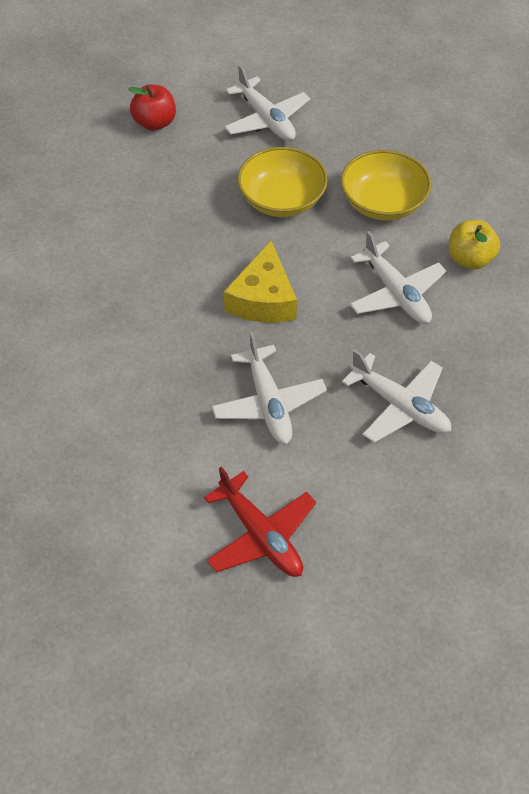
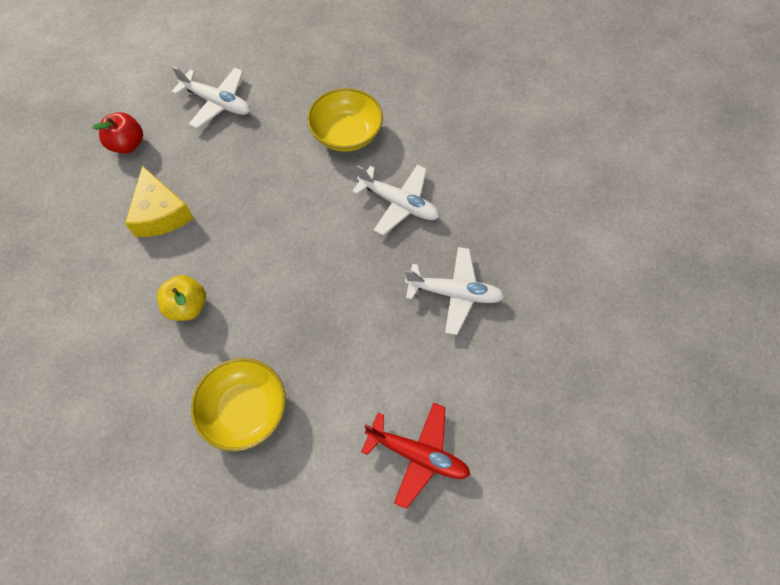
camera: 30 degrees left, 10 degrees up
(263, 299) = (304, 256): yellow cheese -> yellow cheese (160, 213)
(268, 403) = (359, 342): white plane -> none
(282, 200) = (269, 165): yellow bowl -> yellow bowl (245, 410)
(470, 259) = (434, 150): yellow apple -> yellow apple (187, 306)

